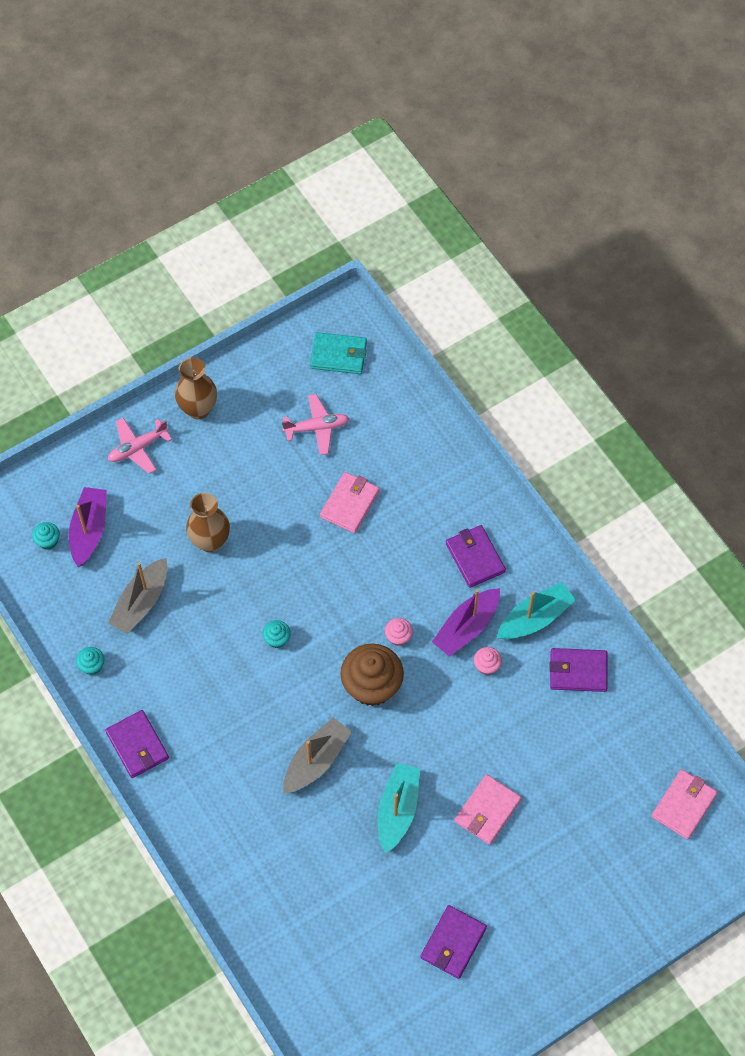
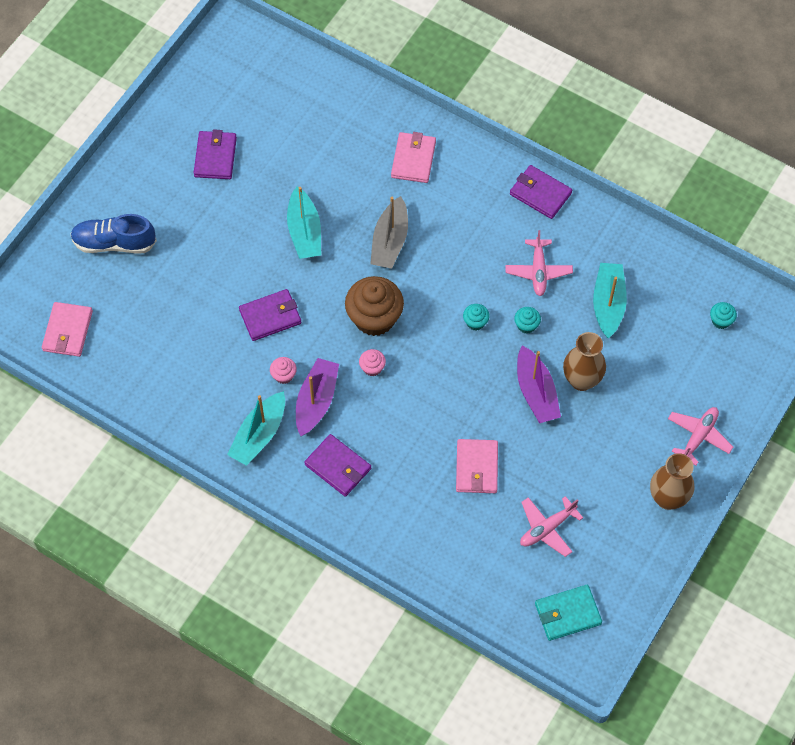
camera: 155 degrees right, 0 degrees up
(89, 530) = (692, 345): purple boat -> purple boat (536, 392)
(92, 665) = (616, 237): turquoise cupcake -> turquoise cupcake (526, 325)
(141, 602) = (608, 304): grey boat -> turquoise boat
(187, 664) = (538, 271): none -> pink plane
(487, 810) = (231, 261): pink wallet -> pink wallet (413, 159)
(578, 671) = (201, 404): purple wallet -> purple wallet (270, 316)
(601, 885) = (114, 243): none -> blue shoe

